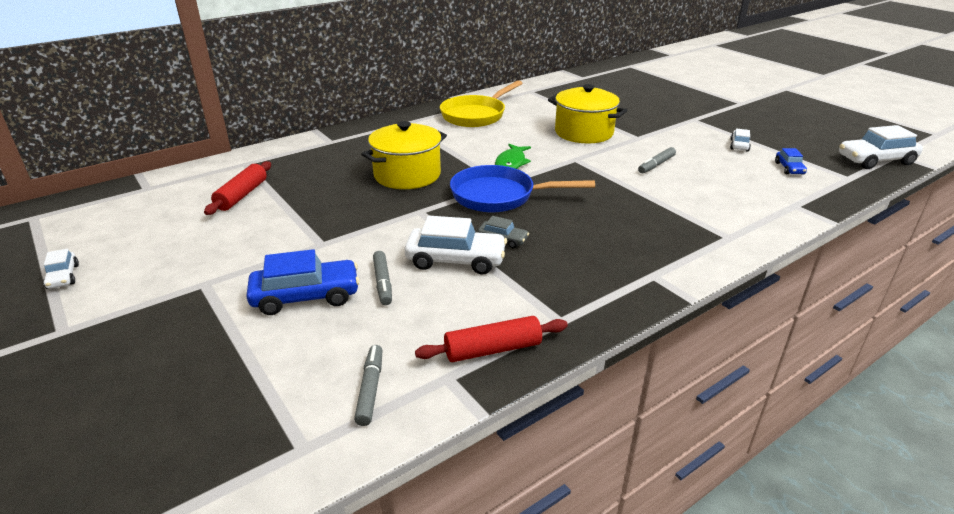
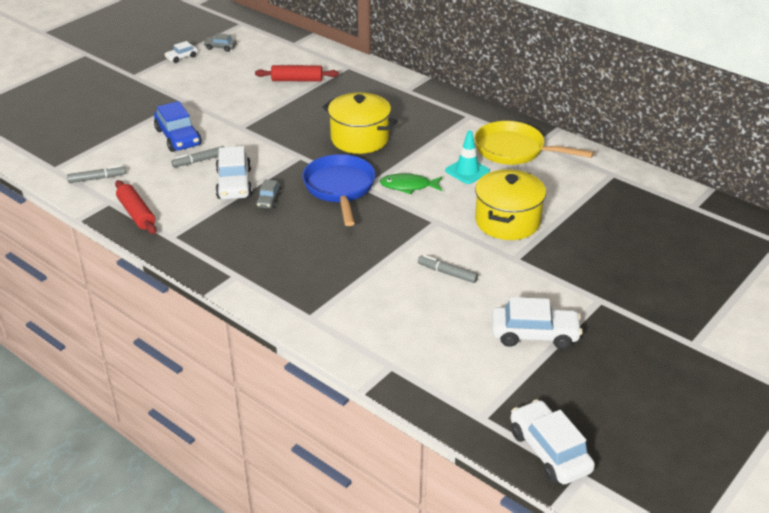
camera: 75 degrees right, 5 degrees up
(80, 241) = (220, 47): none -> grey car
(498, 136) = (467, 171): none -> turquoise traffic cone
(739, 145) = (534, 334): white car -> white car, size x1.89
(789, 168) = (485, 370): blue car -> none

